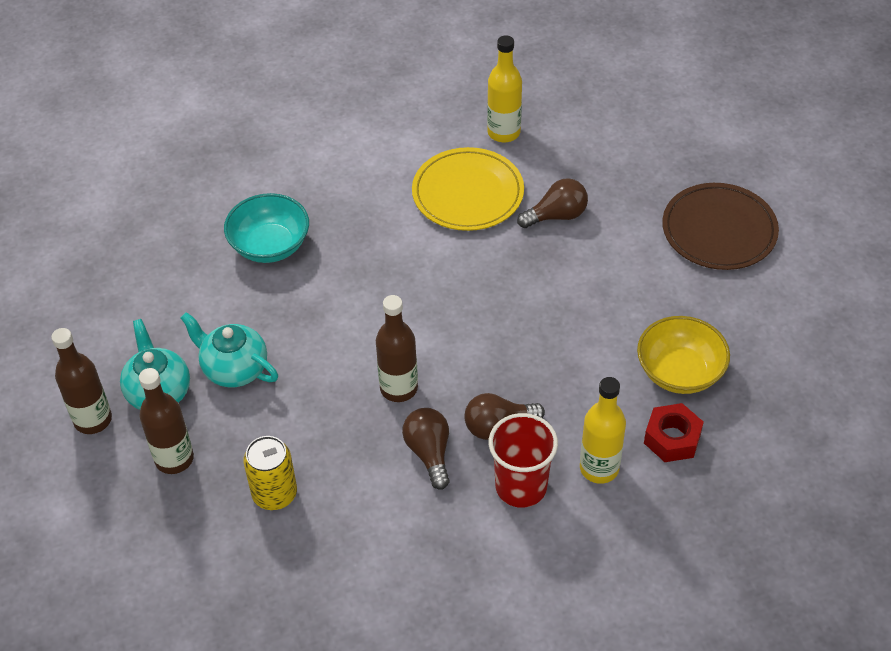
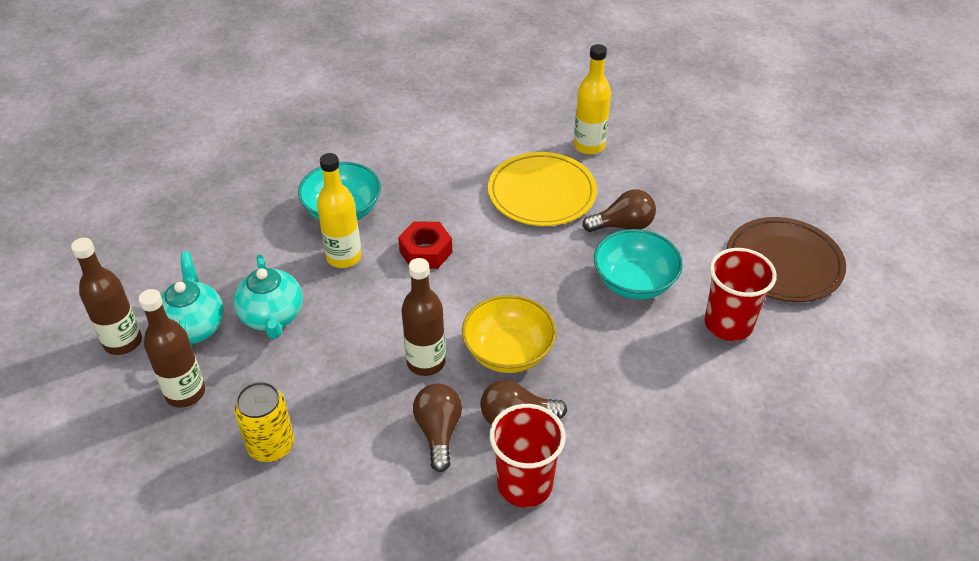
camera: 10 degrees right, 5 degrees down
(234, 369) = (272, 317): turquoise teapot -> turquoise teapot turned 150 degrees counterclockwise
(580, 274) = (634, 282): none -> turquoise bowl
(599, 468) = (612, 480): yellow bottle -> yellow bottle (344, 257)
(672, 438) = (697, 462): red nut -> red nut (426, 252)
(677, 301) = (728, 324): none -> red cup
(679, 372) = (718, 395): yellow bowl -> yellow bowl (508, 352)

